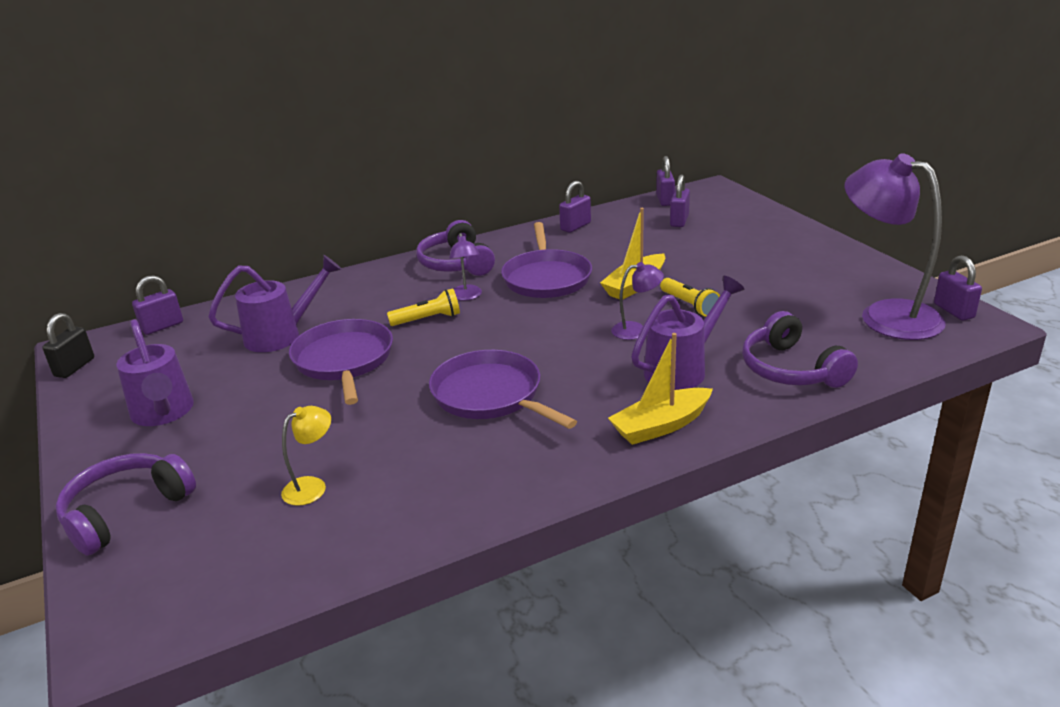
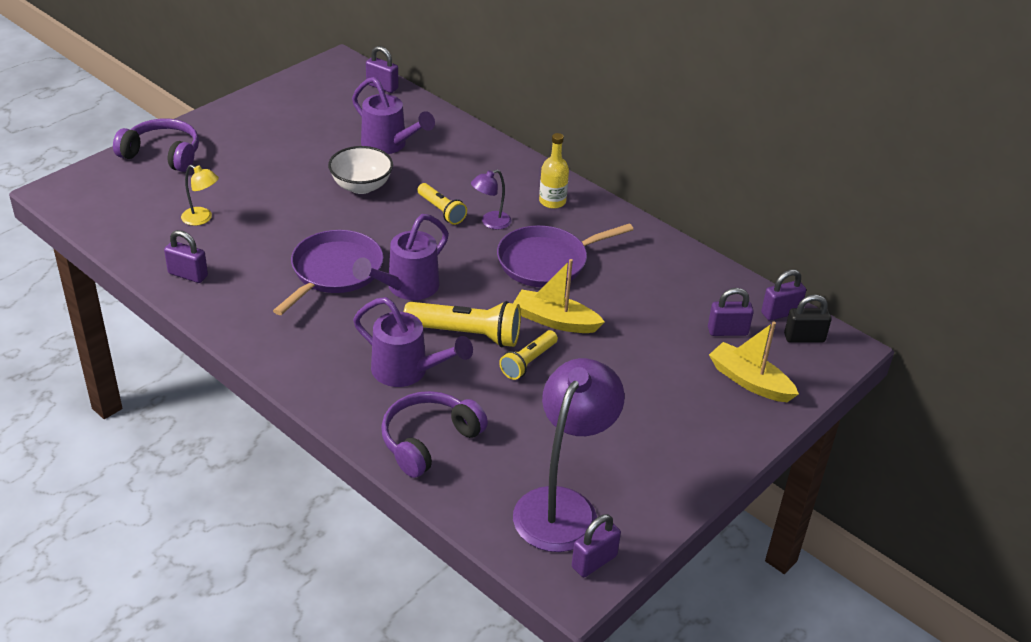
camera: 65 degrees right, 10 degrees up
(74, 367) = (314, 72): black padlock -> black padlock (804, 338)
(163, 413) = (268, 130): purple watering can -> purple watering can (407, 288)
(344, 361) = (361, 186): purple pan -> white bowl
(456, 263) = (552, 201): purple headphones -> yellow bottle
(575, 226) = (673, 259): purple padlock -> purple padlock (188, 275)
(636, 330) = (466, 334): purple lamp -> yellow flashlight
(661, 426) = (315, 370): yellow boat -> yellow boat (749, 381)

